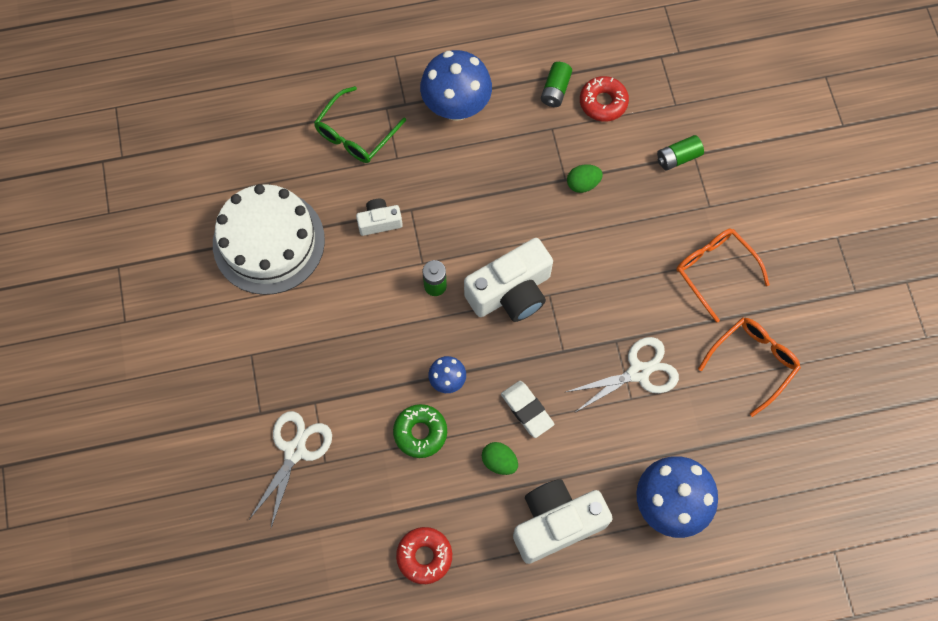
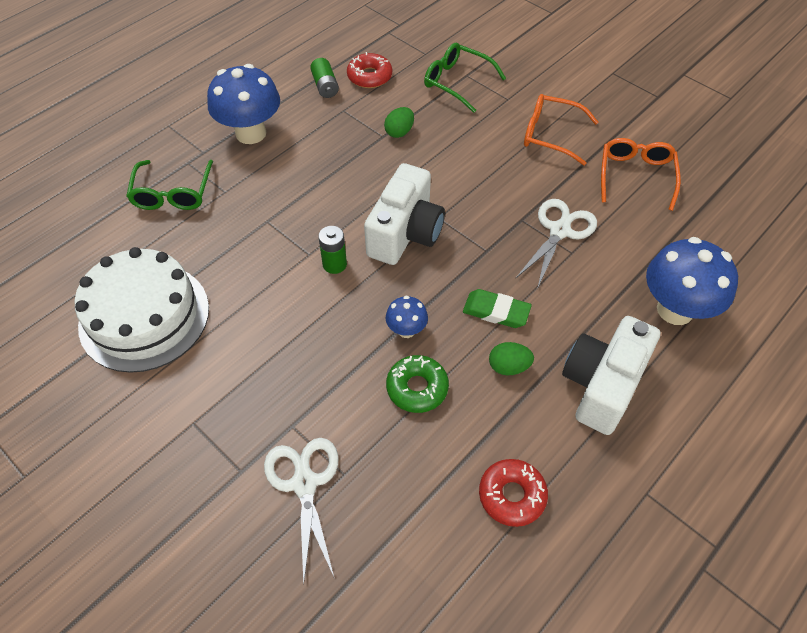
camera: 35 degrees left, 15 degrees down
(379, 222) = (244, 244): white camera -> none
(527, 410) = (496, 311): white eraser -> green eraser
(678, 157) = (457, 82): green battery -> green glasses

